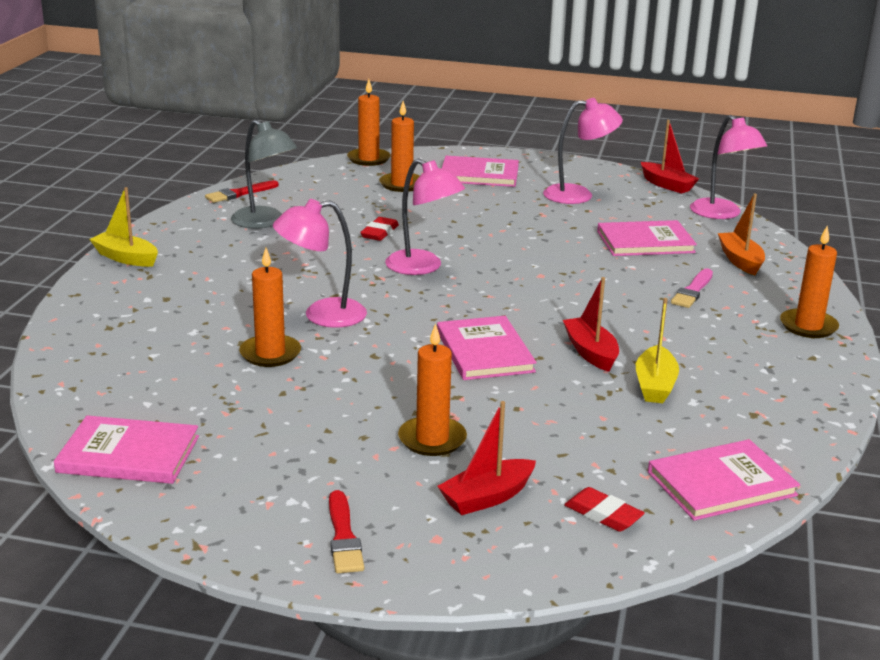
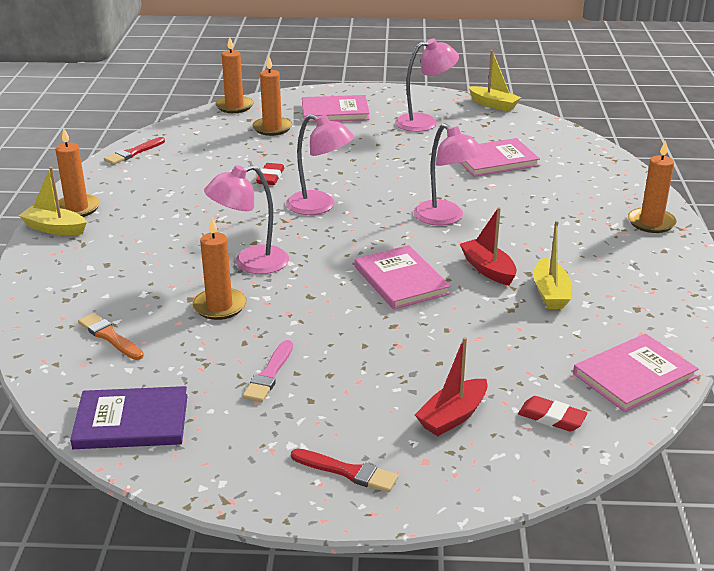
camera: 10 degrees left, 5 degrees up
(128, 454) = (131, 421): pink book -> purple book
(140, 369) = (110, 336): none -> orange brush
(265, 222) = (166, 178): grey lamp -> none
(343, 537) = (347, 472): red brush -> red brush turned 45 degrees counterclockwise
(432, 439) = (387, 369): orange candle -> orange candle (77, 208)
(667, 185) = (493, 104): red boat -> yellow boat
(692, 291) = (549, 201): pink brush -> pink brush (269, 374)
(722, 214) = (547, 127): pink lamp -> pink lamp (445, 218)
(740, 261) = (577, 169): orange boat -> none

